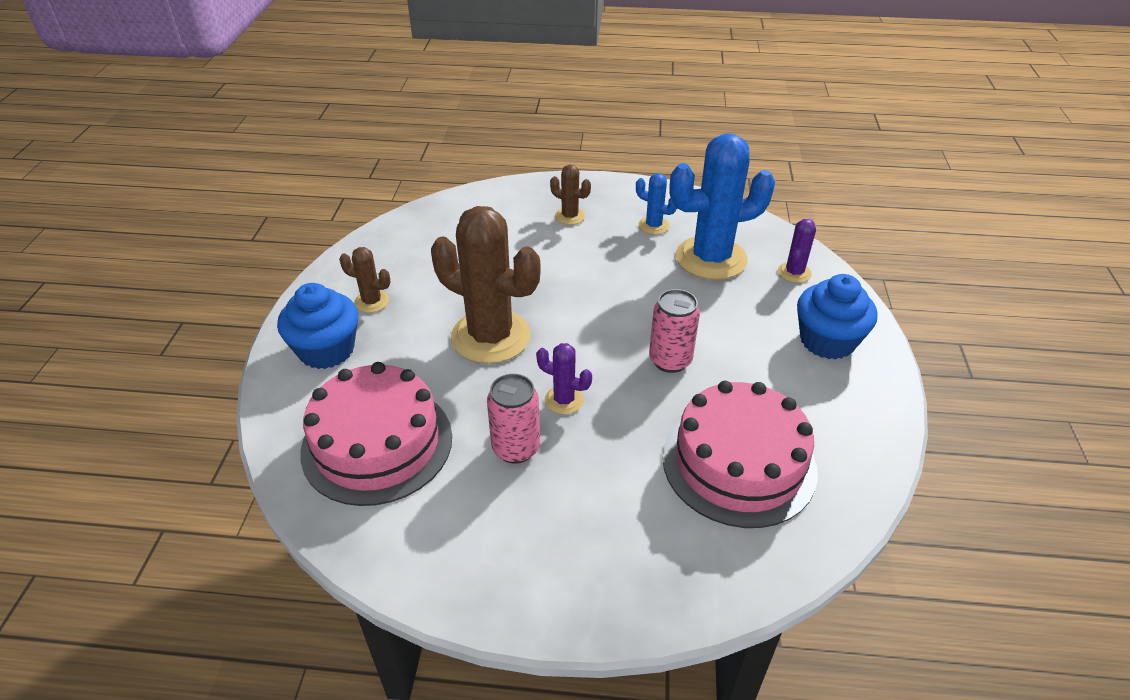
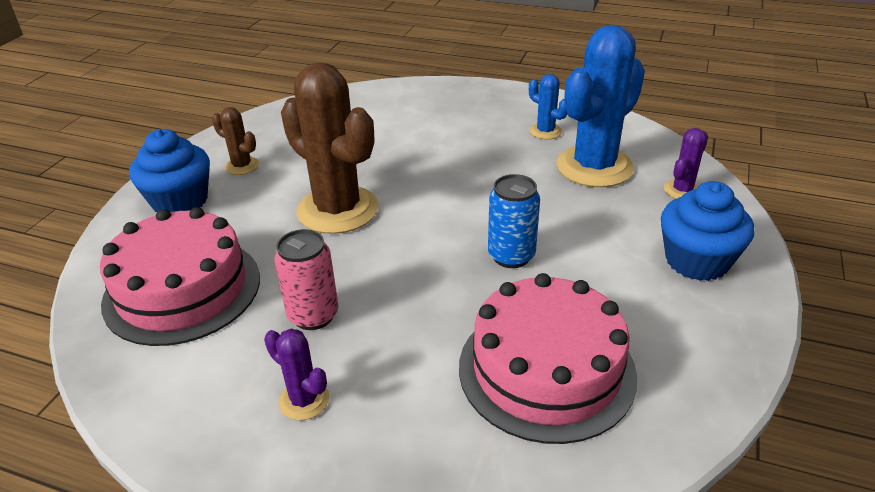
camera: 15 degrees right, 5 degrees down
(564, 400) = (383, 277): purple cactus -> purple cactus (304, 400)
(570, 216) = (464, 115): brown cactus -> none
(670, 360) = (511, 256): pink can -> blue can
(711, 258) = (594, 167): blue cactus -> blue cactus turned 45 degrees counterclockwise

